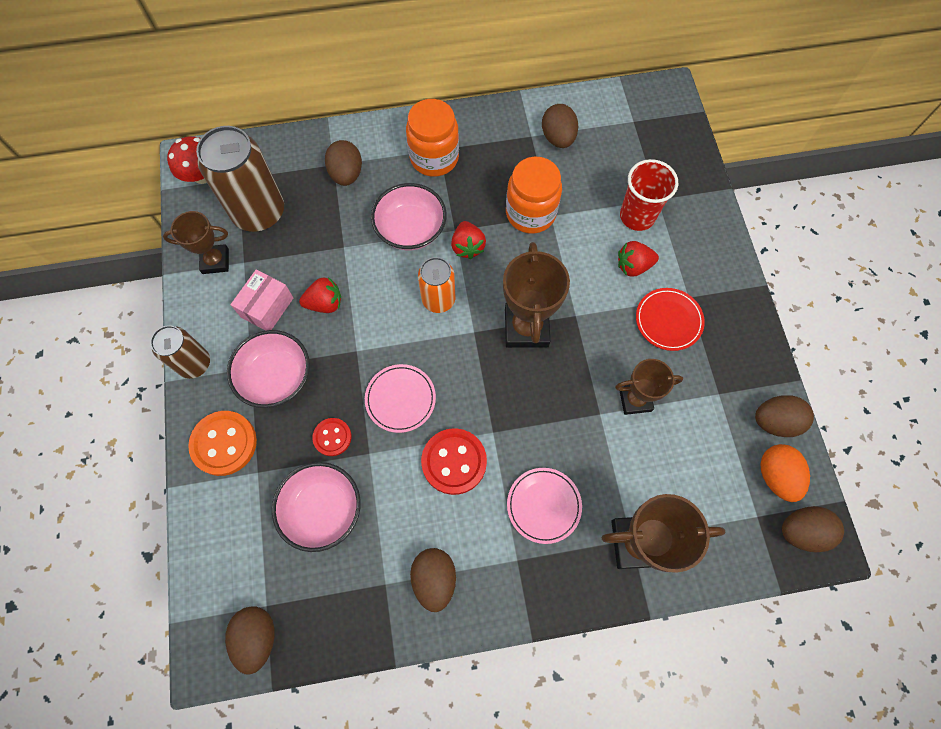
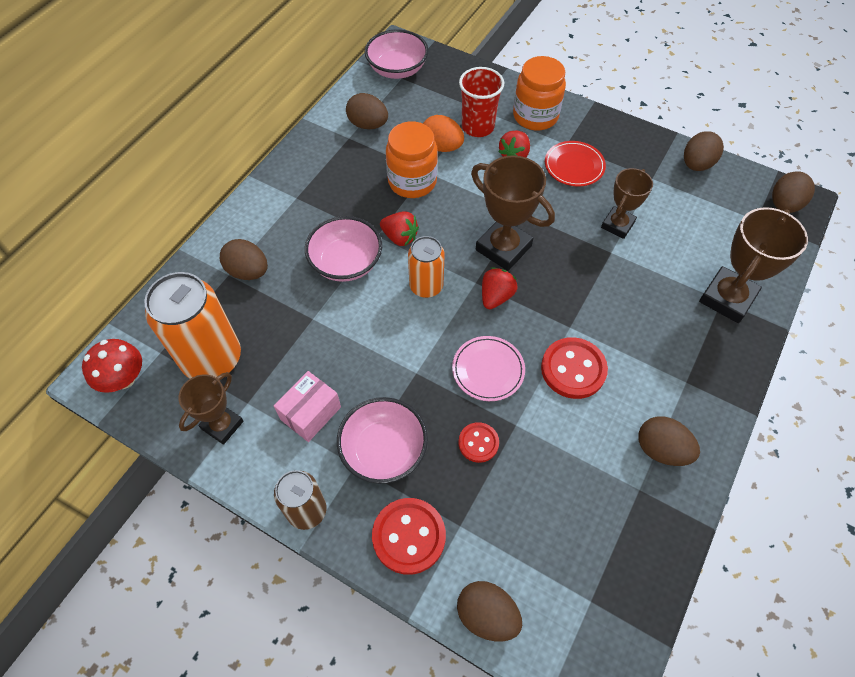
camera: 50 degrees left, 10 degrees down
(224, 443) = (409, 536): orange button -> red button
(257, 637) = (615, 628): brown egg -> brown egg (487, 615)
(259, 212) = (212, 358): brown can -> orange can
(267, 307) = (310, 413): pink box -> pink box turned 60 degrees clockwise
(322, 509) = (537, 494): pink bowl -> pink bowl (397, 69)
(325, 303) = (351, 366): red strawberry -> red strawberry (496, 296)
(434, 158) = (300, 205): orange jar -> orange jar (535, 116)
(543, 505) = (655, 335): pink plate -> none
(775, 476) = (735, 190): orange egg -> orange egg (441, 147)

